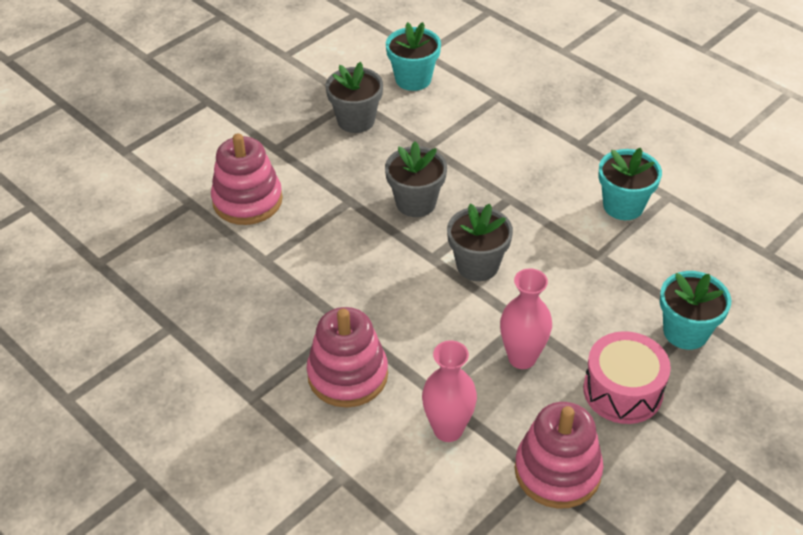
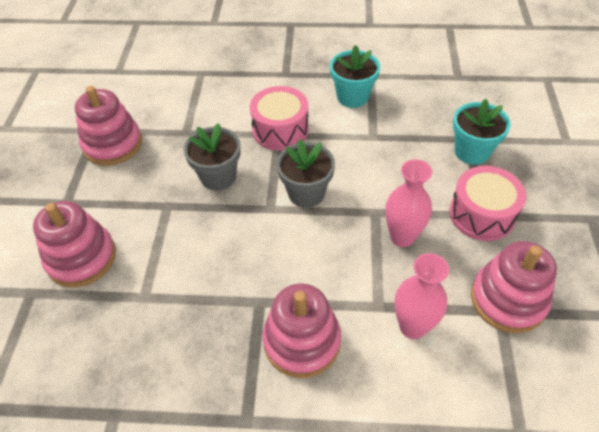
camera: 40 degrees left, 5 degrees up
(356, 120) = (113, 144): grey flower pot -> pink stacking toy
(413, 79) = (128, 92): turquoise flower pot -> none
(515, 195) = (280, 130): none -> pink drum

